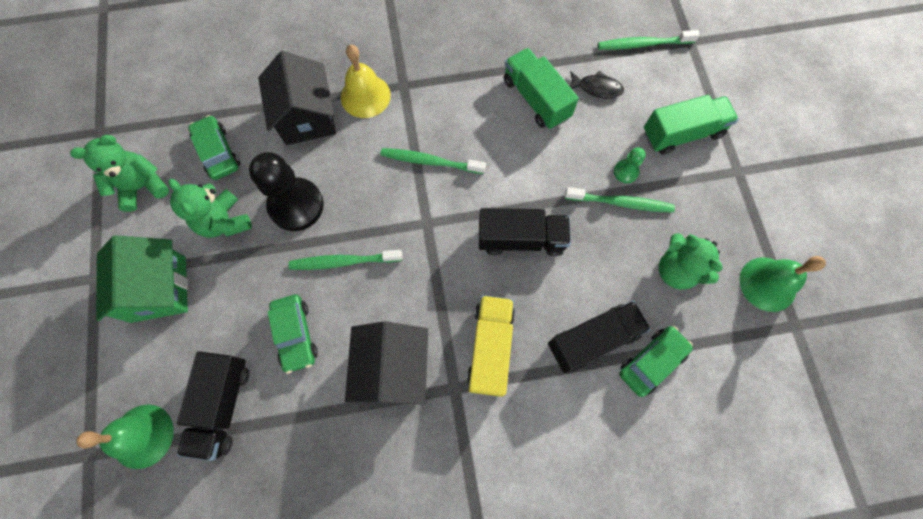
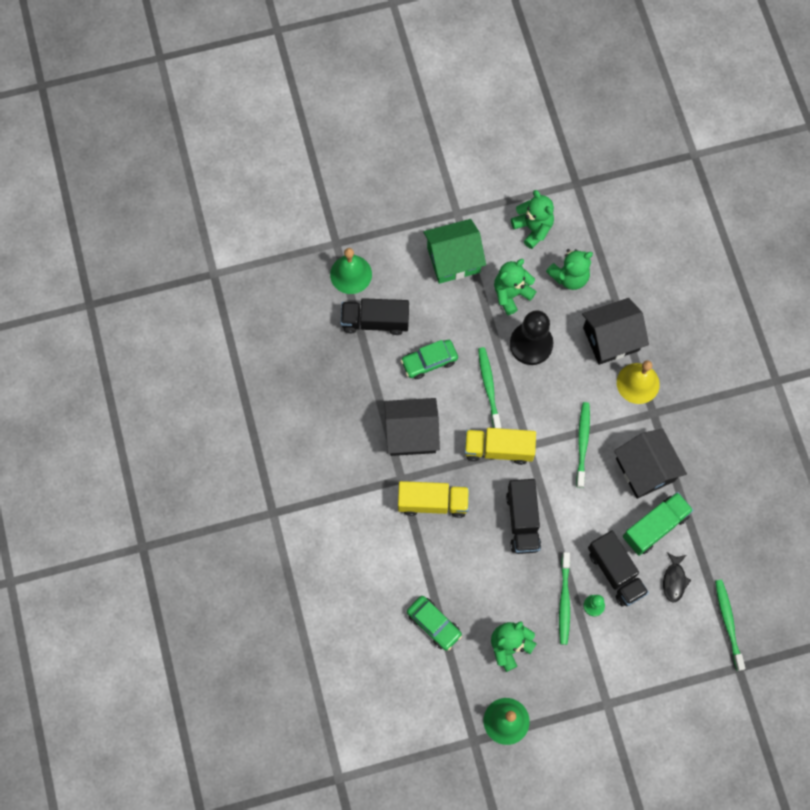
camera: 85 degrees right, 0 degrees up
(218, 152) = (569, 277): green car -> green teddy bear
(427, 258) = (498, 449): none -> yellow truck
(469, 101) = (645, 470): none -> black house
(593, 339) = (447, 579): black truck -> black truck (615, 572)
(682, 134) = (637, 655): green truck -> none

